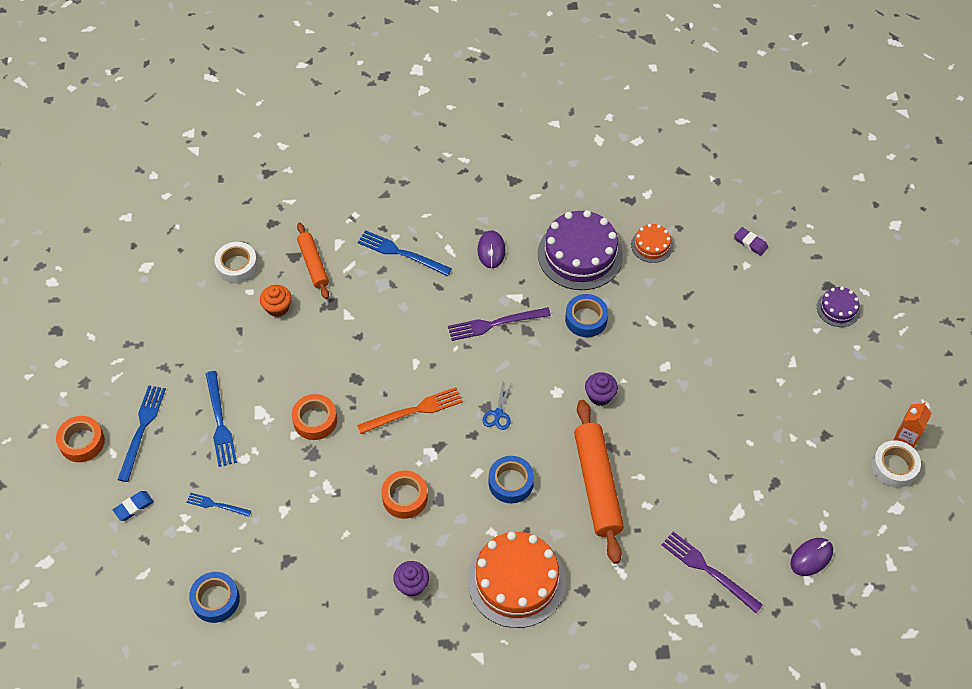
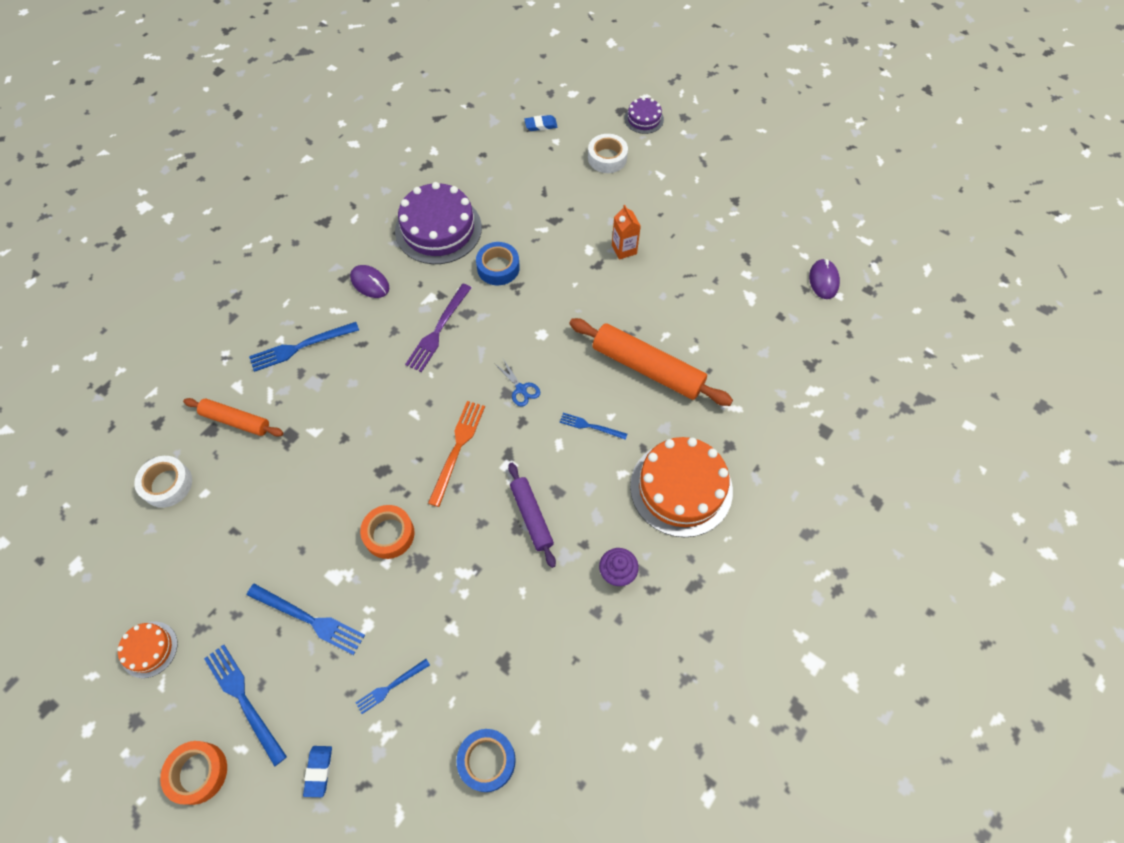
camera: 50 degrees left, 5 degrees up
(277, 307) = (246, 482): orange cupcake -> none
(405, 497) = (531, 516): orange tape -> purple rolling pin
(511, 482) = (590, 426): blue tape -> blue fork
(600, 395) = (573, 308): purple cupcake -> none
(652, 245) = (479, 181): orange cake -> orange cake (149, 649)
(708, 570) = (781, 350): purple fork -> none
(750, 243) = (541, 125): purple eraser -> blue eraser
(894, 467) = (794, 182): white tape -> white tape (607, 158)
(905, 438) = (778, 159): orange carton -> orange carton (624, 249)

